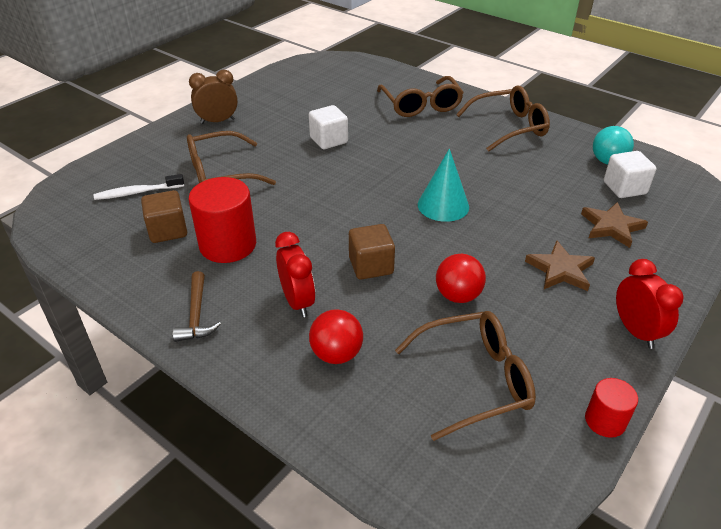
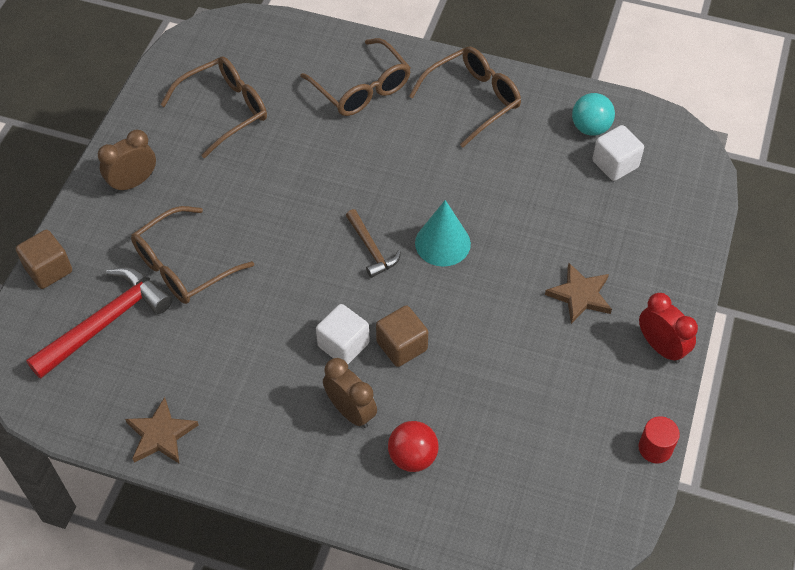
camera: 20 degrees left, 15 degrees up
(137, 192) = (106, 322): white toothbrush -> red hammer
(168, 230) = (172, 365): brown cube -> brown cube (48, 270)
(196, 315) = (262, 457): brown hammer -> brown hammer (371, 249)
(228, 245) = (246, 364): red cylinder -> none
(297, 302) = (351, 411): red clock -> brown clock
(329, 140) = (280, 178): white cube -> white cube (343, 345)
(458, 295) = (496, 356): red ball -> none
(475, 380) = (541, 443): brown glasses -> brown glasses (225, 110)
(611, 227) = (614, 224): brown star -> brown star (161, 435)

